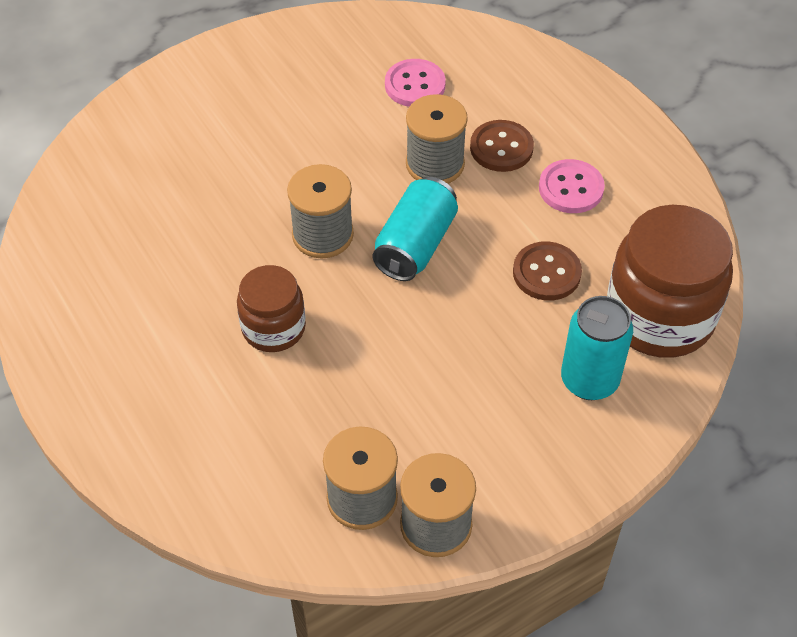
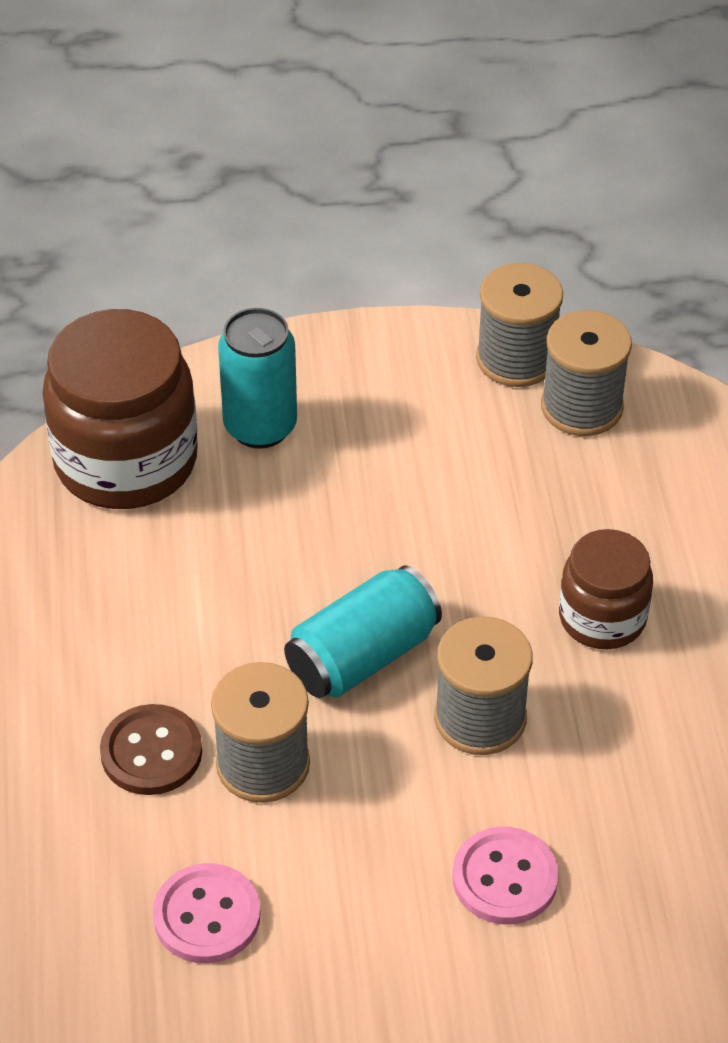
camera: 155 degrees left, 5 degrees down
(546, 273) = (219, 558): brown button -> none
(571, 188) = (102, 654): pink button -> pink button (504, 878)

